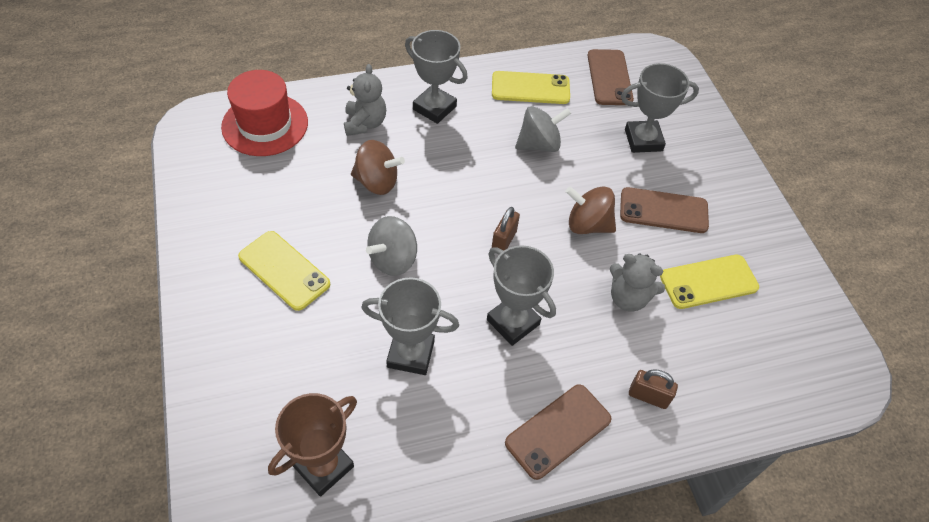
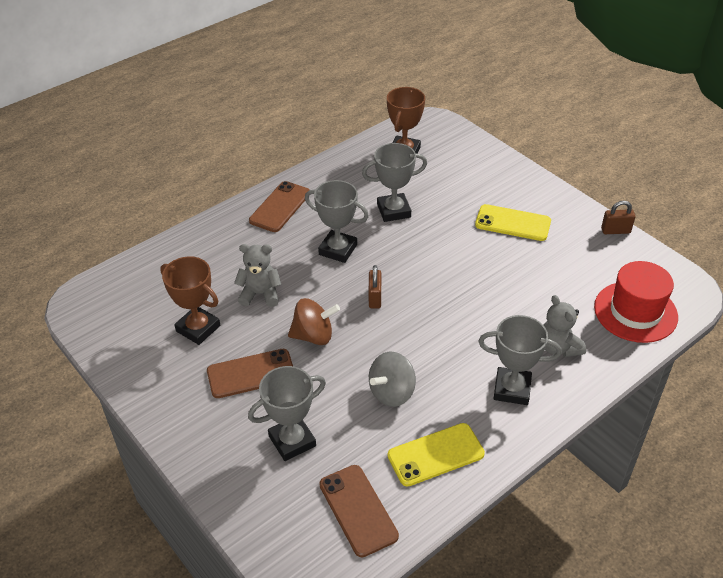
camera: 160 degrees right, 10 degrees down
(377, 182) = (504, 303): brown spinning top -> none
(393, 259) = (446, 256): grey spinning top -> none
(648, 396) = (227, 242): brown padlock -> brown padlock (615, 231)
(708, 282) = (198, 328): yellow phone -> brown trophy

